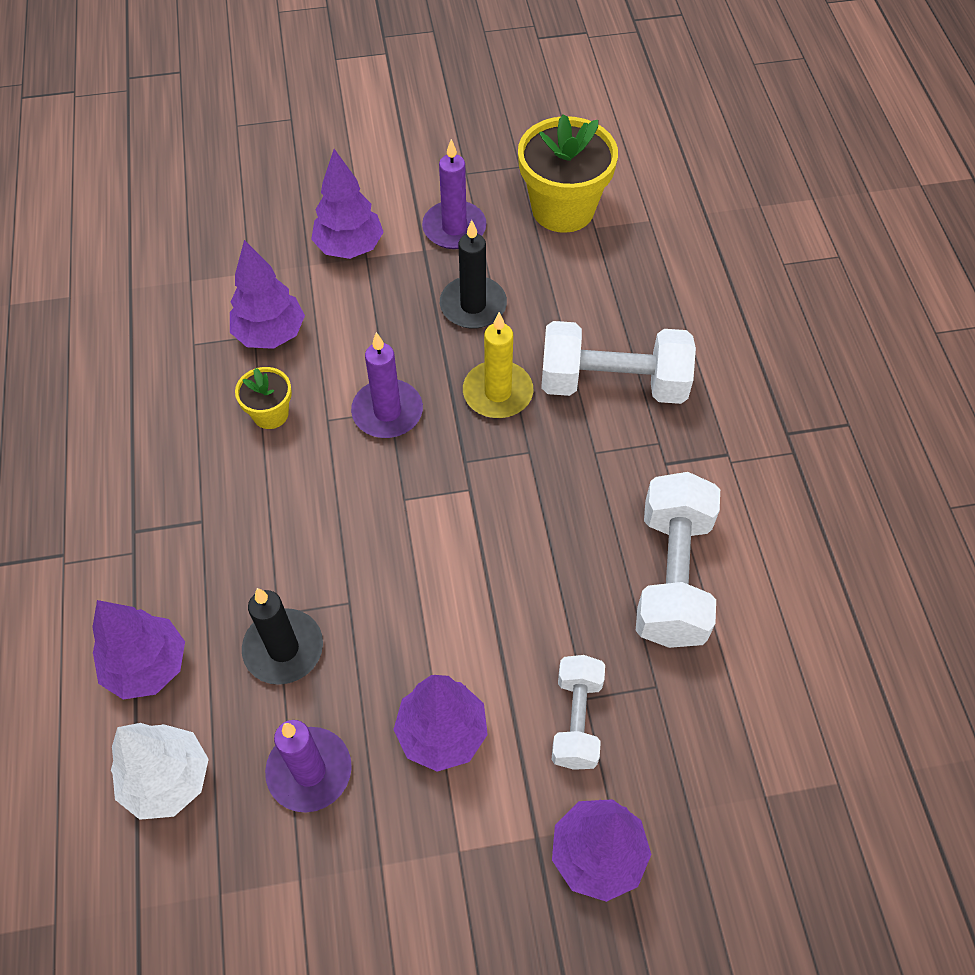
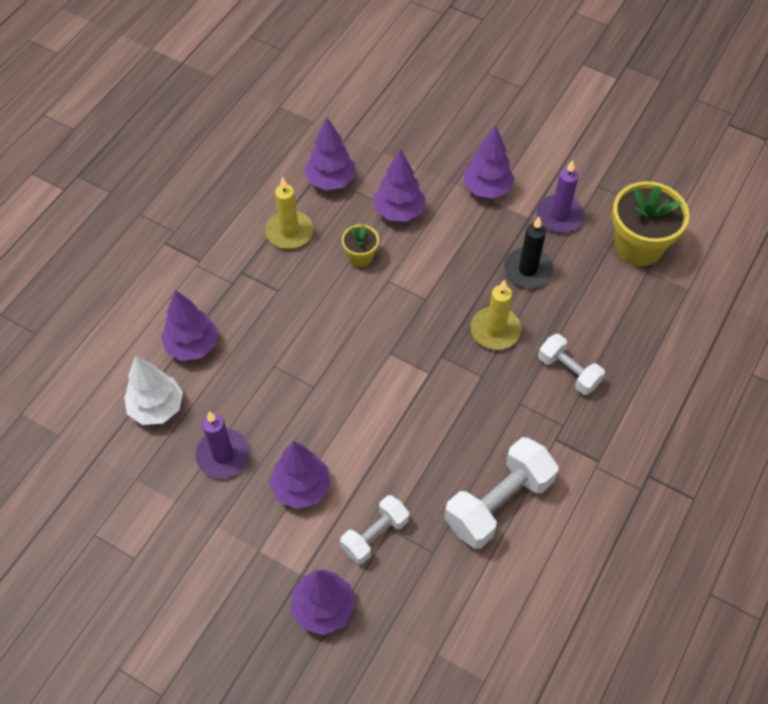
camera: 40 degrees right, 0 degrees up
(154, 351) = (330, 181): none -> purple tree
(155, 443) = (289, 232): none -> yellow candle
(283, 648) = (262, 385): black candle -> none
(387, 412) = (424, 298): purple candle -> none
(613, 383) = (568, 371): white dumbbell -> white dumbbell, size x0.60

